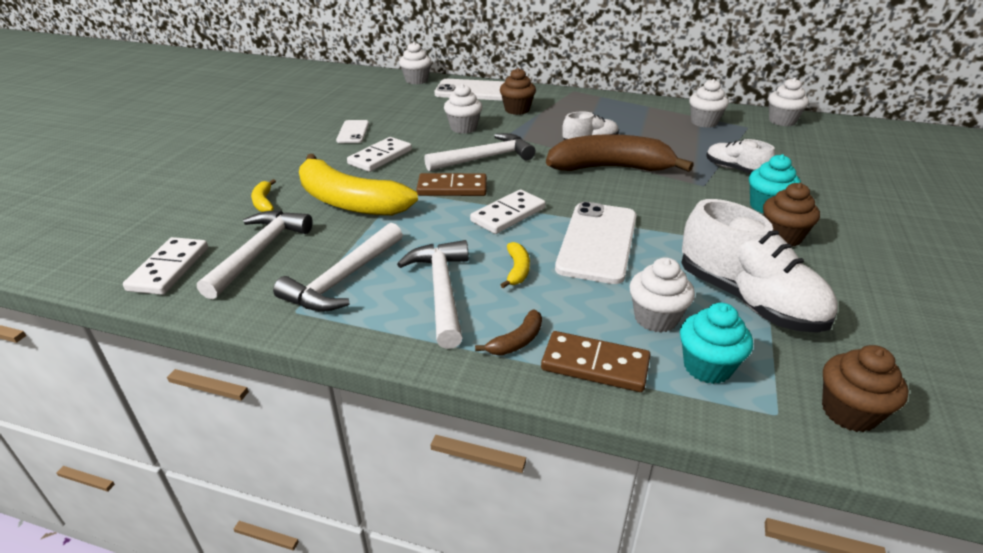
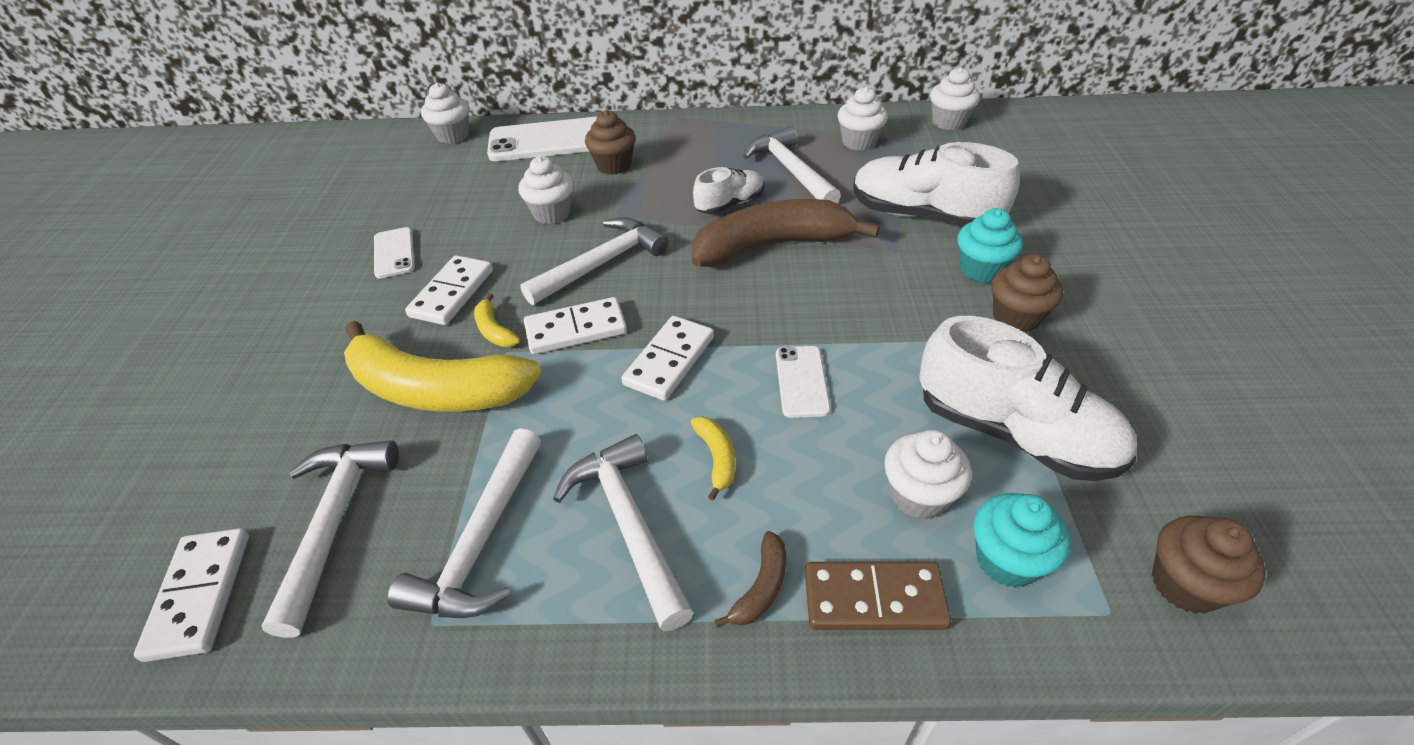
camera: 15 degrees left, 10 degrees up
(264, 202) = (306, 421): yellow banana -> yellow banana (494, 330)
(452, 188) = (576, 329): brown domino -> white domino
(597, 242) = (801, 381): white phone -> white phone, size x0.53
(643, 130) = (790, 170): none -> white hammer
(735, 170) = (923, 216): white shoe -> white shoe, size x1.81

